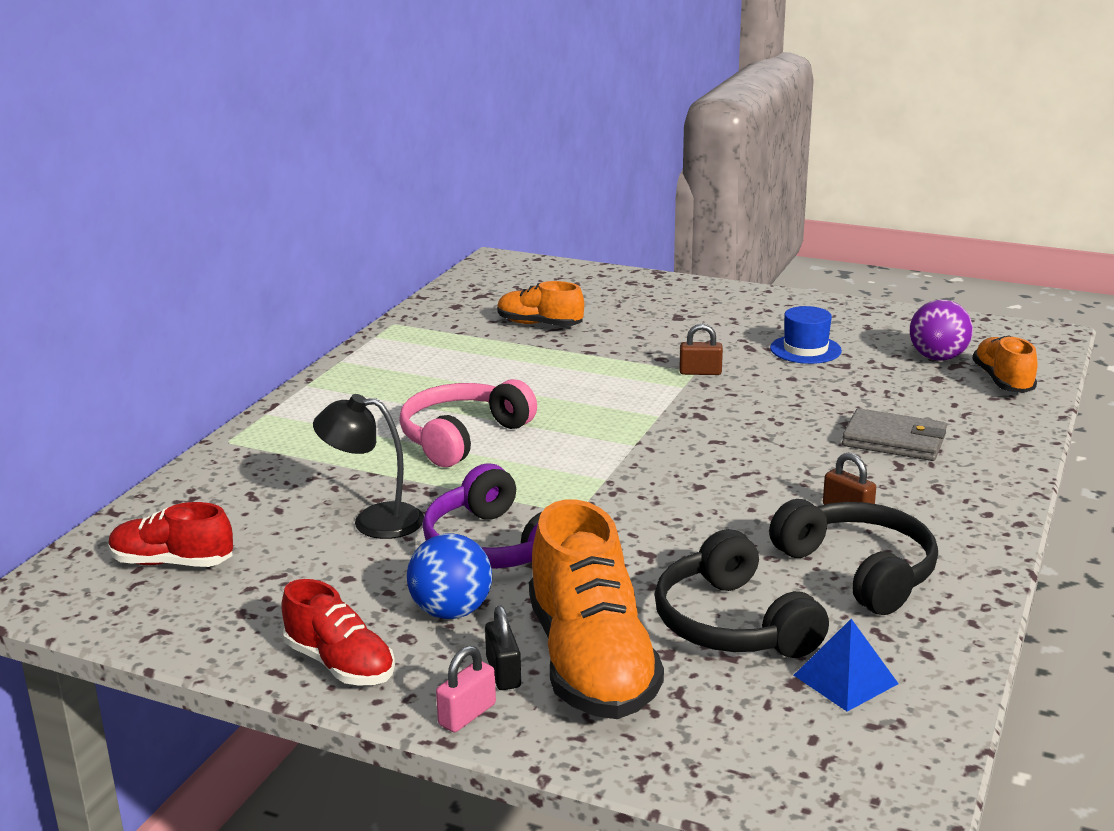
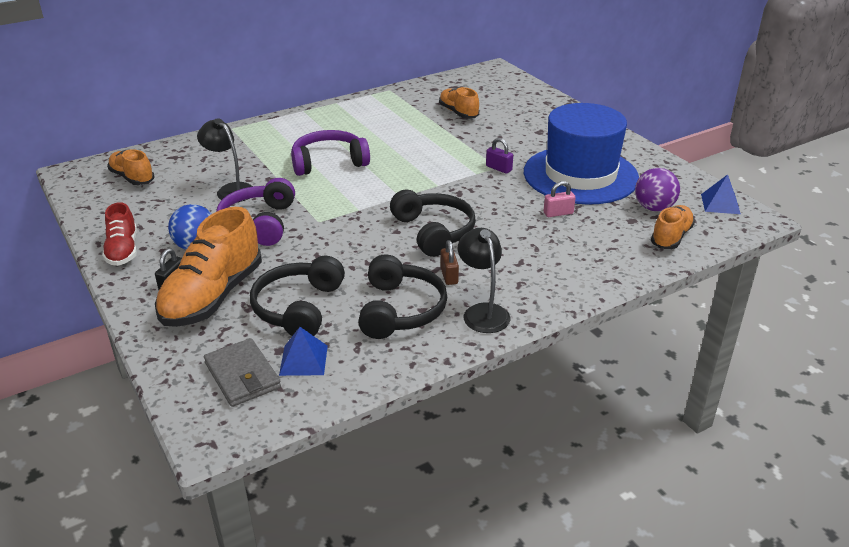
camera: 35 degrees right, 10 degrees up
(172, 563) = (132, 178): red shoe -> orange shoe
(462, 437) = (328, 162): pink headphones -> purple headphones
(467, 715) = (133, 296): pink padlock -> pink padlock (558, 213)
(700, 372) = (498, 168): brown padlock -> purple padlock
(746, 469) = (434, 232): none -> black headphones
(805, 349) = (580, 175): blue hat -> blue hat, size x2.40
(894, 440) = (541, 247): grey wallet -> grey wallet (242, 375)
(950, 533) = (482, 312): none -> black lamp
(993, 332) = (720, 204): none -> blue pyramid

